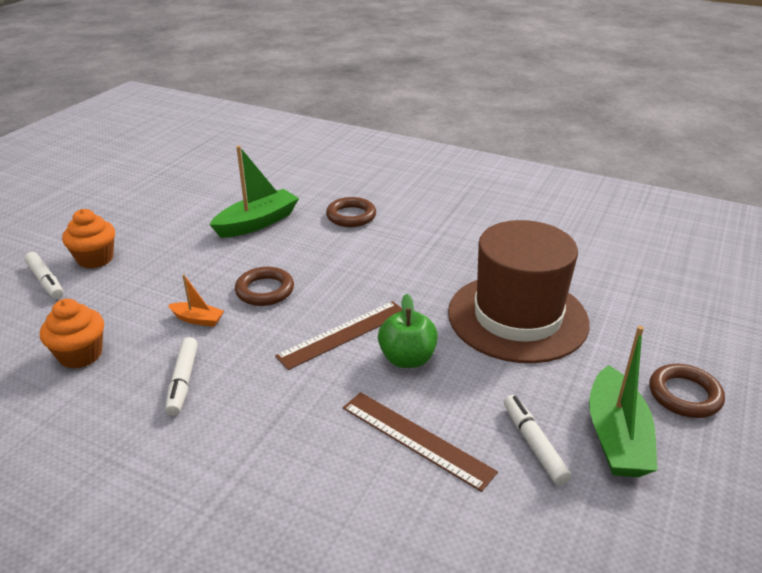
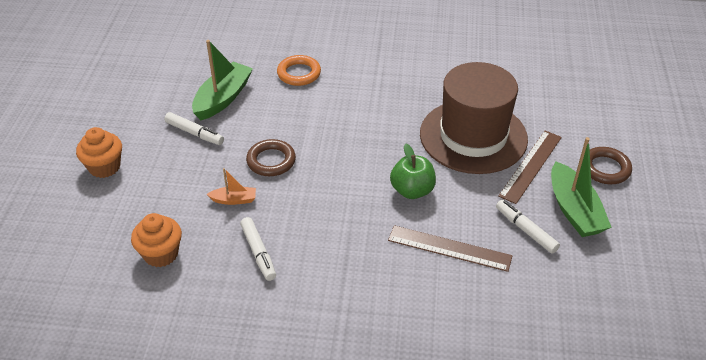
camera: 20 degrees left, 10 degrees up
(46, 281) = (77, 198): white marker -> white marker (194, 133)
(343, 334) = (355, 183): brown ruler -> brown ruler (531, 166)
(351, 216) = (299, 73): brown ring -> orange ring

